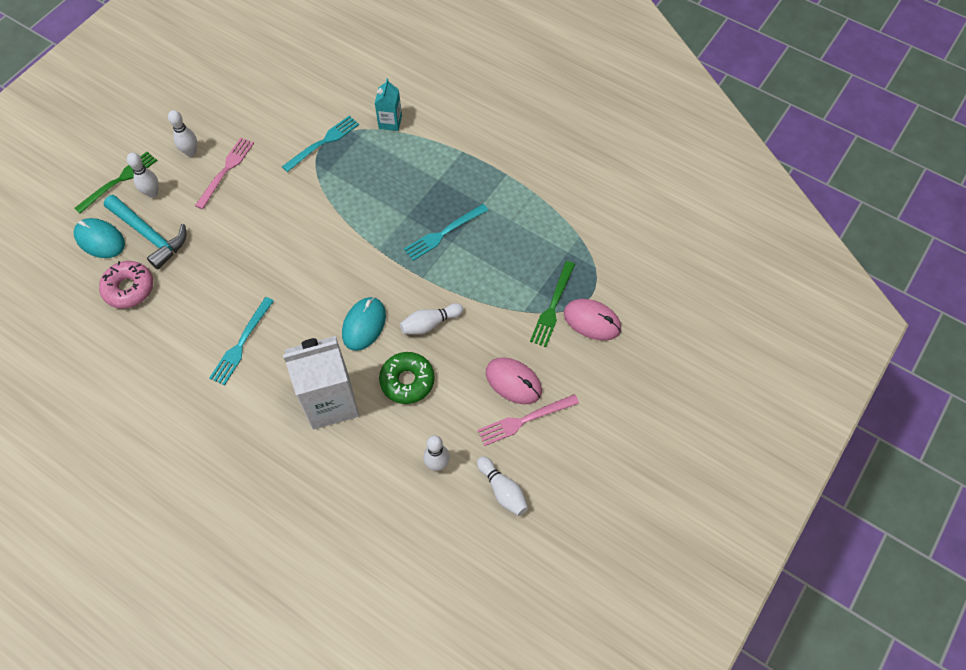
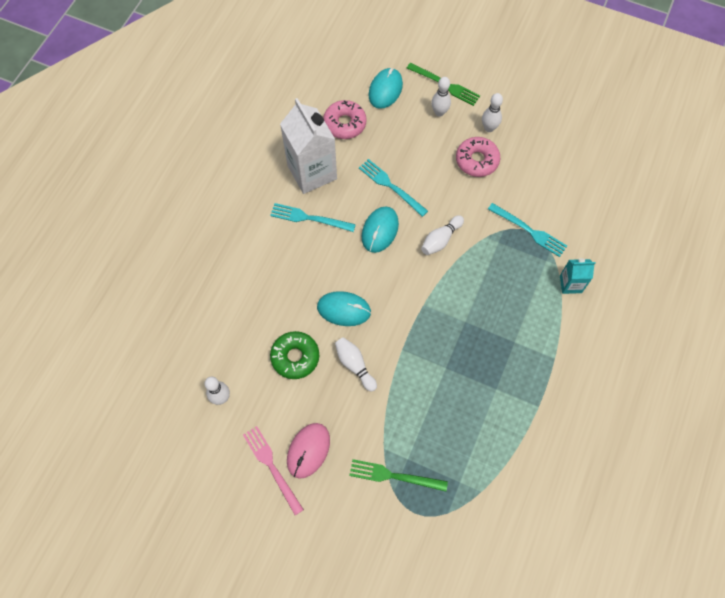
camera: 80 degrees right, 5 degrees up
(149, 235) = (397, 123): turquoise hammer -> none
(226, 170) = (477, 160): pink fork -> pink donut
(280, 275) = (380, 230): none -> turquoise mouse
(331, 402) = (266, 299): white carton -> white carton (312, 172)
(443, 233) = (454, 359): turquoise fork -> turquoise fork (391, 186)
(502, 490) = (203, 458): white bowling pin -> white bowling pin (440, 240)
(592, 321) = (385, 517): pink mouse -> none

